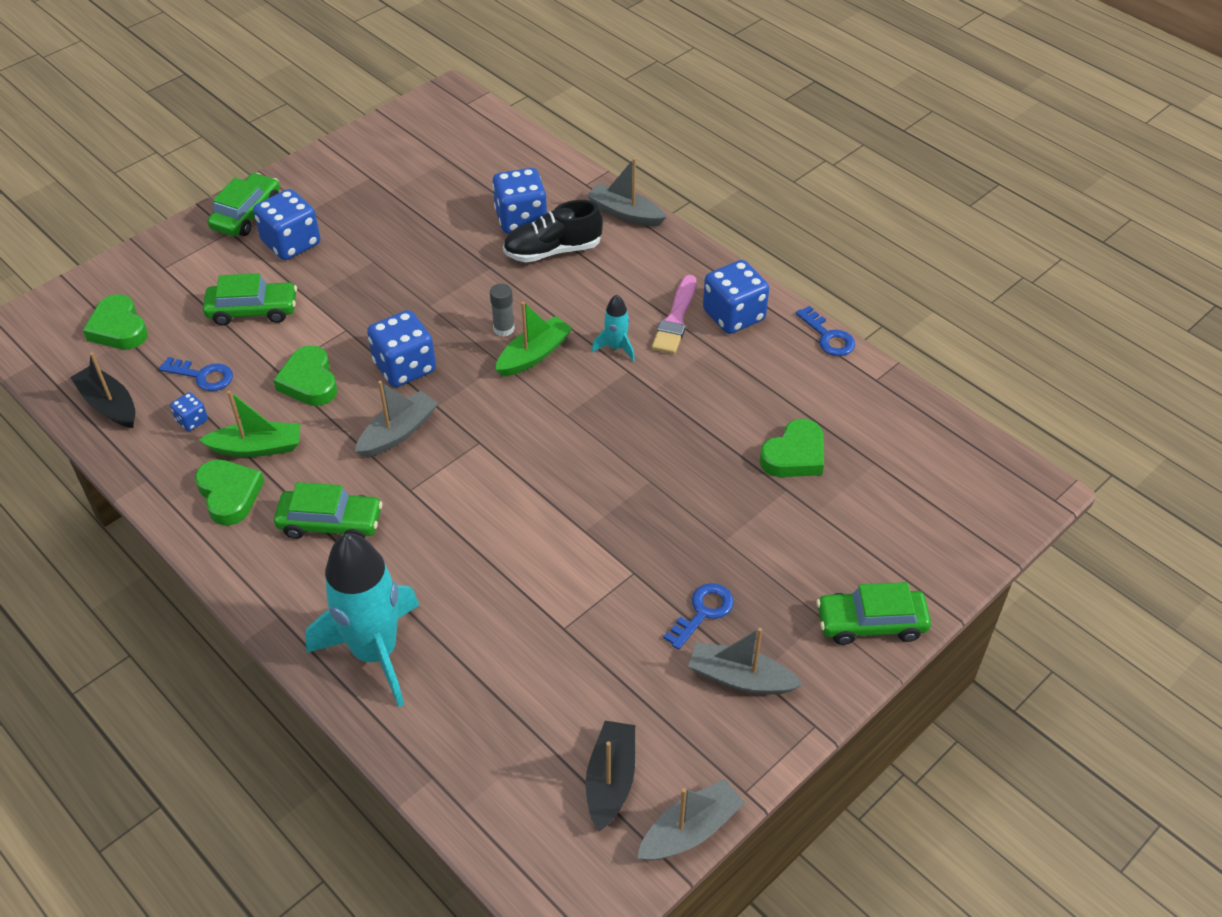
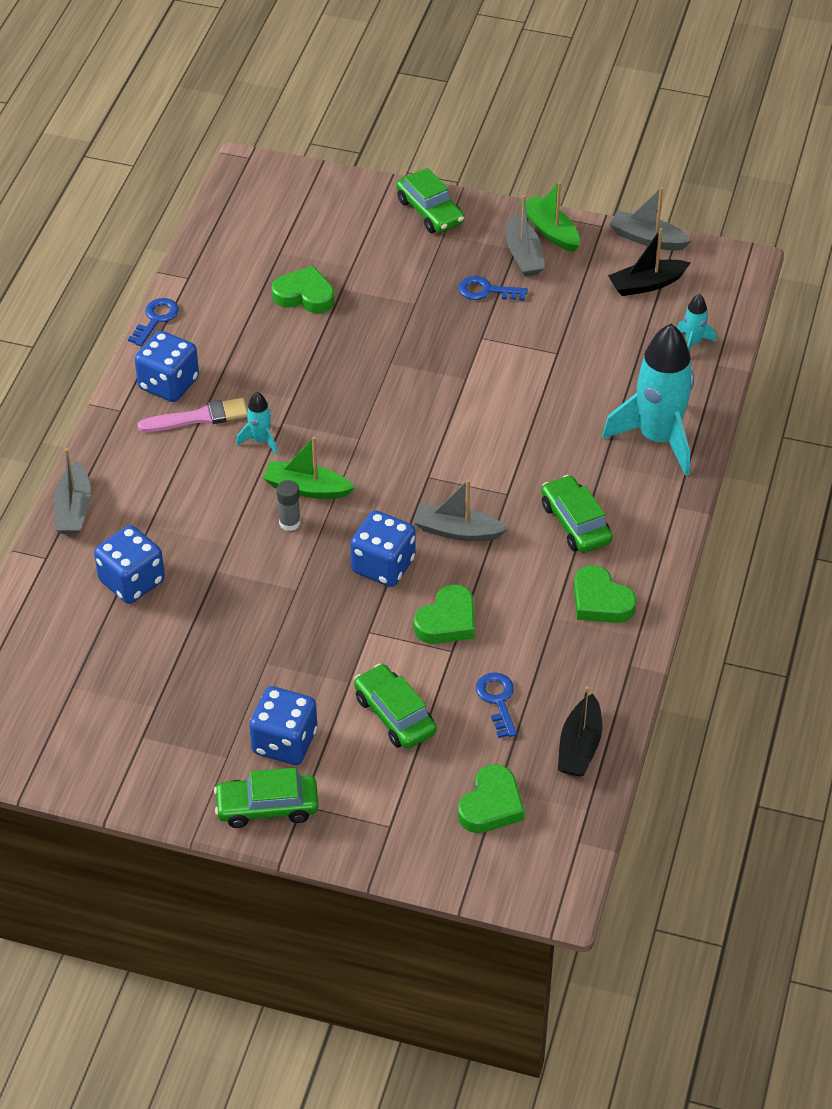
camera: 120 degrees left, 0 degrees up
(192, 420) = (550, 675): blue dice -> none
(229, 494) = (600, 601): green heart -> green heart turned 75 degrees counterclockwise
(257, 447) = (542, 612): green boat -> green boat (550, 231)
(483, 772) = (692, 343): none -> turquoise rocket
(552, 251) = (163, 537): black shoe -> none

